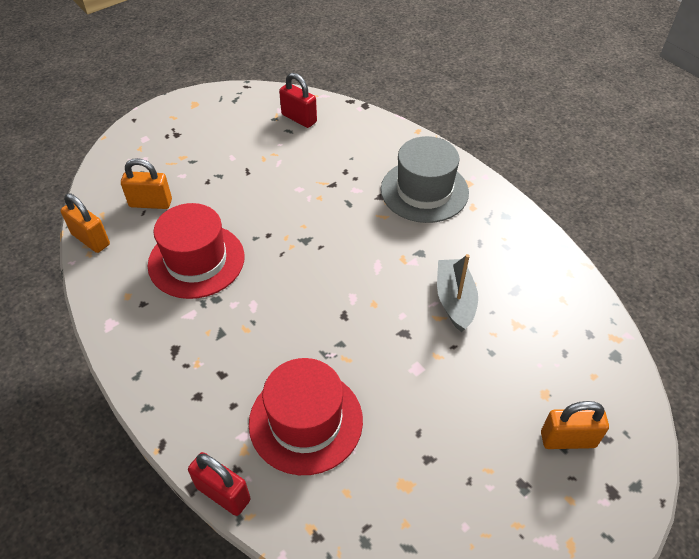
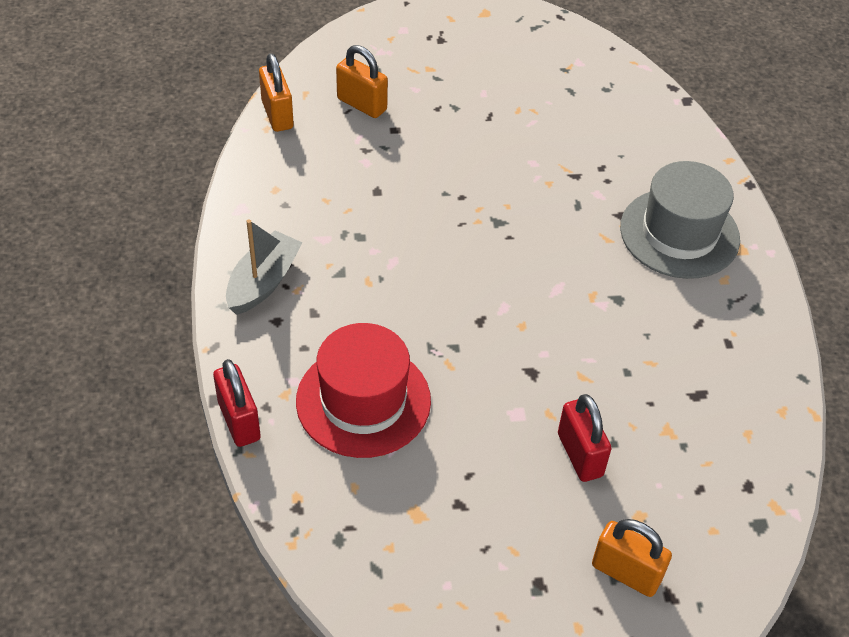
camera: 30 degrees right, 0 degrees up
(196, 260) = (367, 187): red hat -> none
(299, 118) = (593, 81): red padlock -> red padlock (580, 455)
(455, 300) = (616, 369): grey boat -> grey boat (263, 282)

